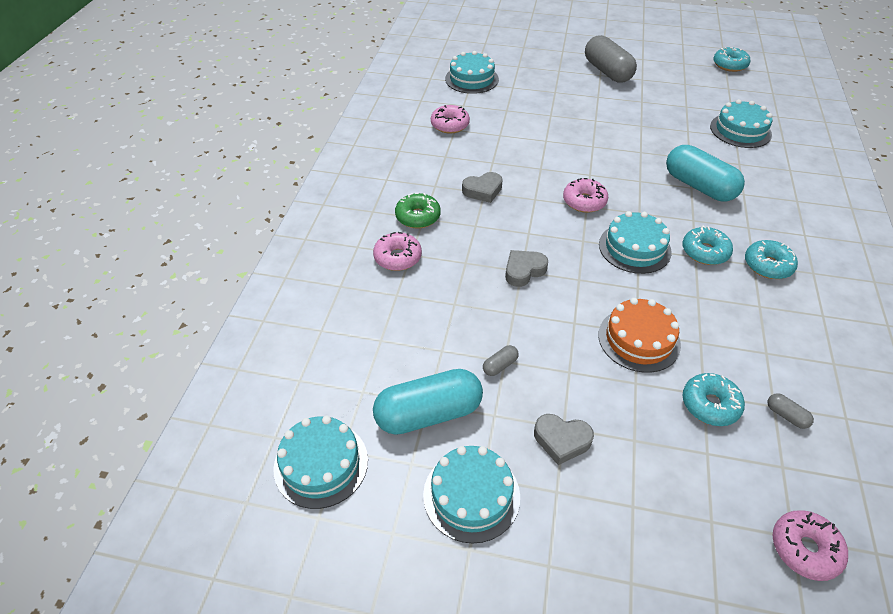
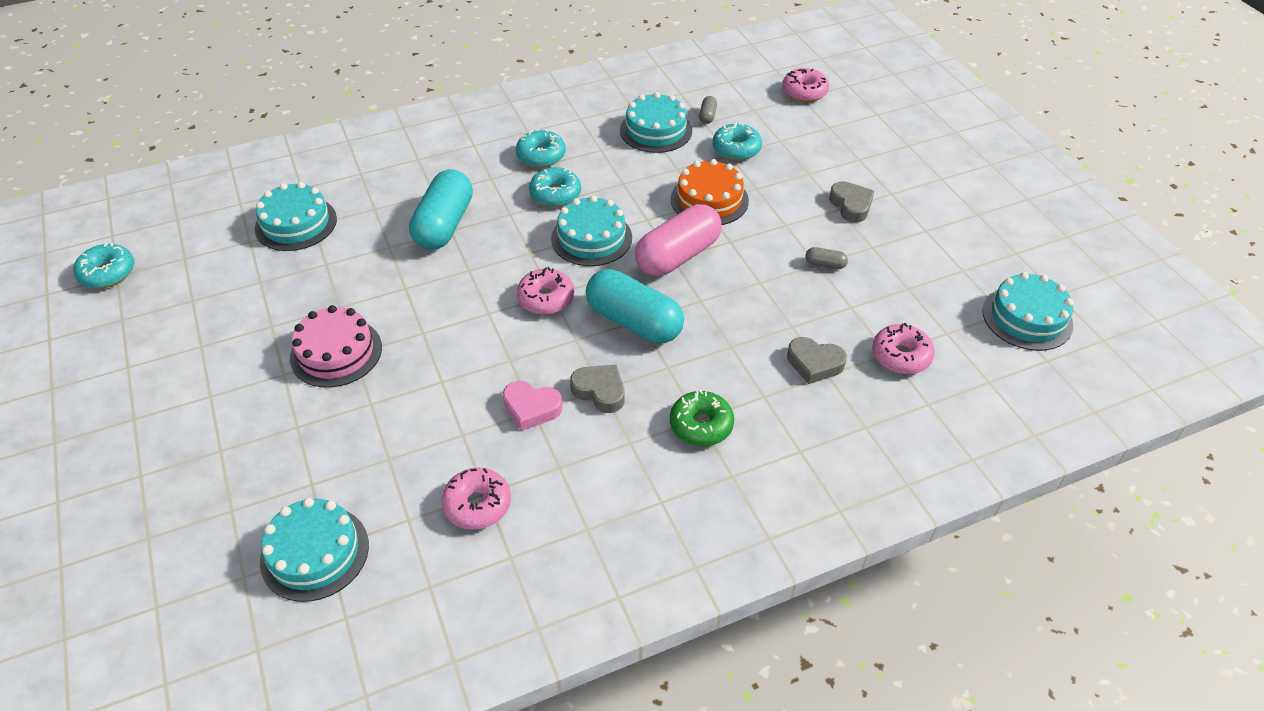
camera: 125 degrees left, 0 degrees up
(397, 257) = (779, 404): pink donut -> pink donut (901, 356)
(428, 413) = (915, 282): turquoise capsule -> turquoise capsule (634, 322)
(471, 495) = (944, 229): turquoise cake -> turquoise cake (656, 130)
(495, 162) = (531, 408): none -> pink heart
(524, 271) = (699, 298): grey heart -> grey heart (814, 364)
(579, 283) = (678, 256): none -> pink capsule
(601, 115) = (336, 352): none -> pink cake
(607, 72) = (195, 391): grey capsule -> none

